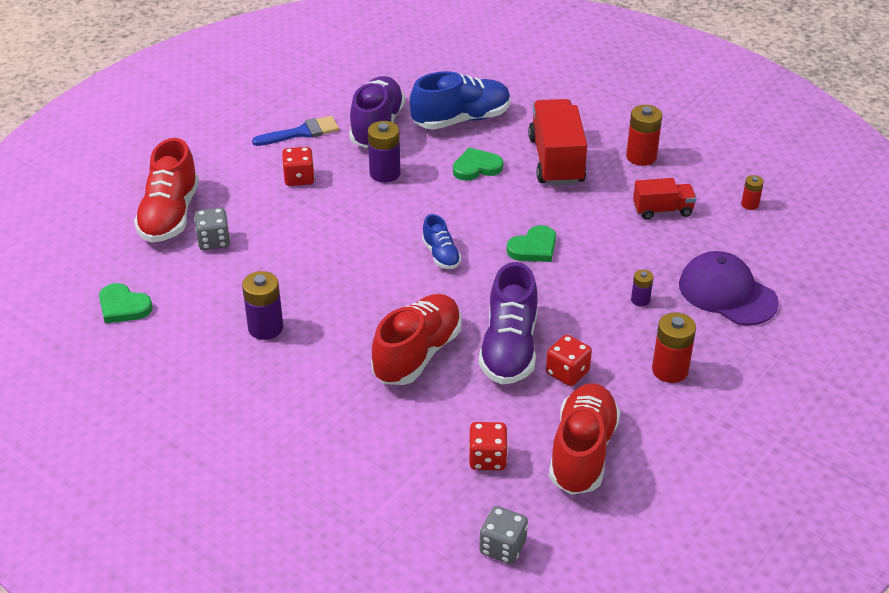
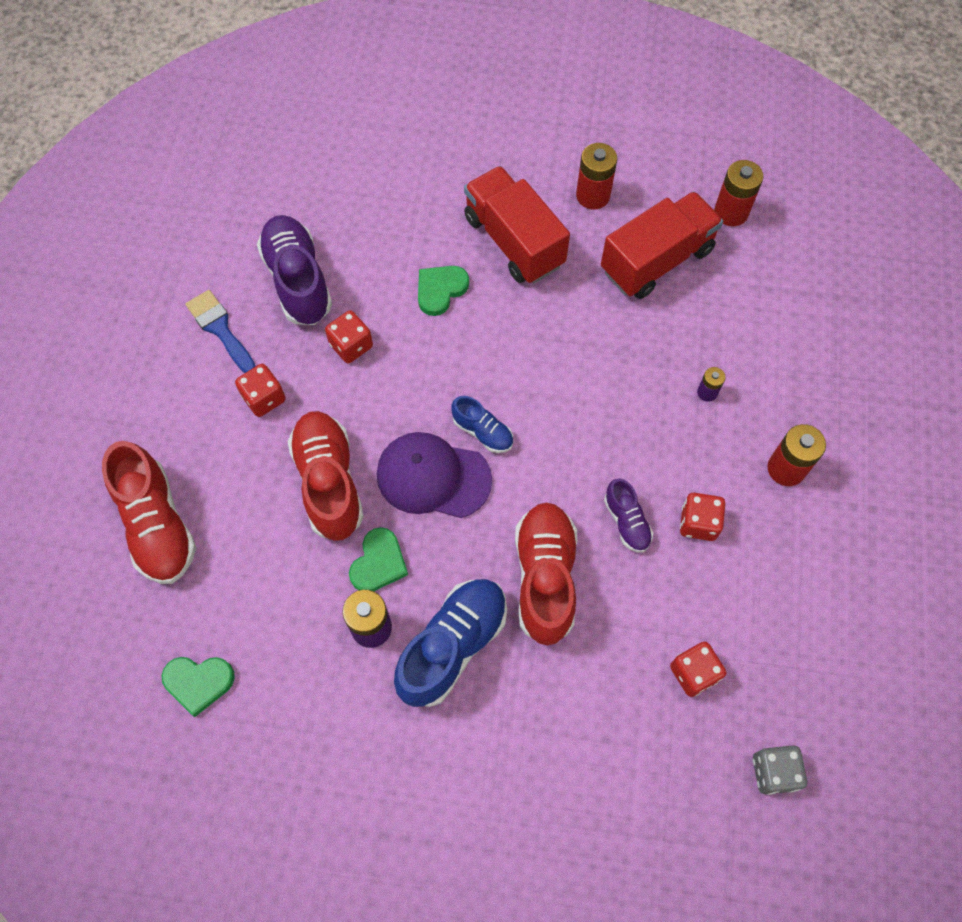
camera: 30 degrees left, 25 degrees up
(214, 241) = (233, 537): grey dice -> none
(301, 132) = (220, 329): blue brush -> blue brush turned 75 degrees counterclockwise
(385, 173) = (351, 345): purple battery -> red dice
(461, 119) = (380, 227): blue shoe -> blue shoe (452, 646)
(509, 348) = (626, 522): purple shoe -> purple shoe, size x0.53
(533, 248) = (566, 375): green heart -> green heart (378, 563)
(582, 452) = (771, 615): red shoe -> red shoe (329, 482)
(662, 210) = (656, 260): red truck -> red truck, size x1.80
(727, 293) = (778, 342): purple cap -> purple cap (433, 477)
(750, 204) = (731, 212): red battery -> red battery, size x1.80

